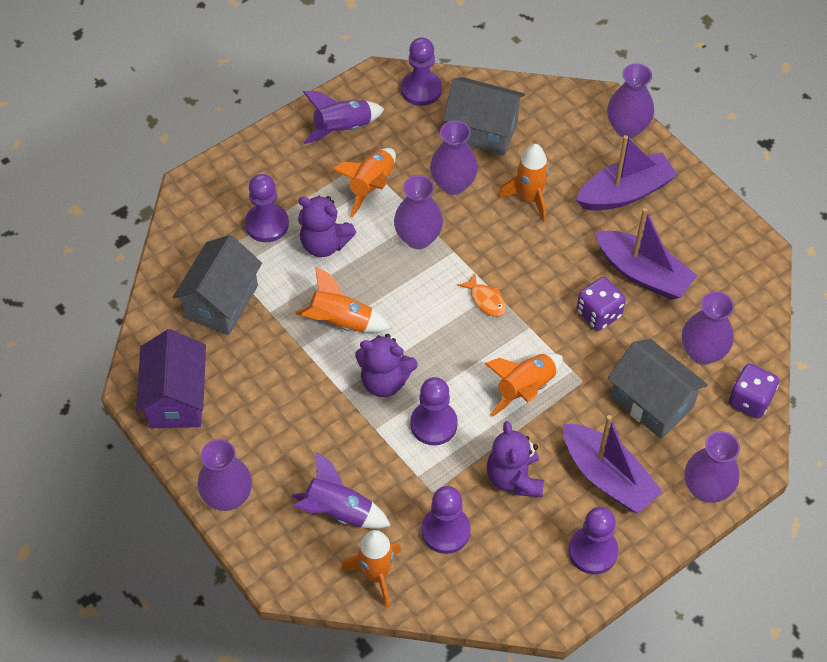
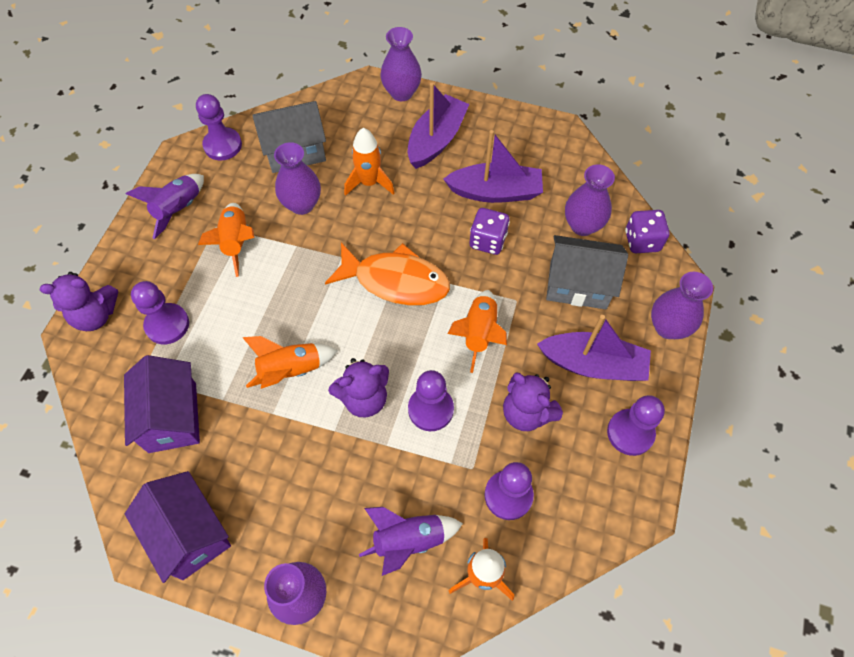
camera: 35 degrees left, 5 degrees up
(221, 302) = (172, 417): grey house -> purple house
(324, 244) = (230, 312): purple teddy bear -> purple teddy bear (95, 315)
(418, 238) = (305, 262): purple vase -> none
(486, 300) = (395, 281): orange fish -> orange fish, size x2.30

